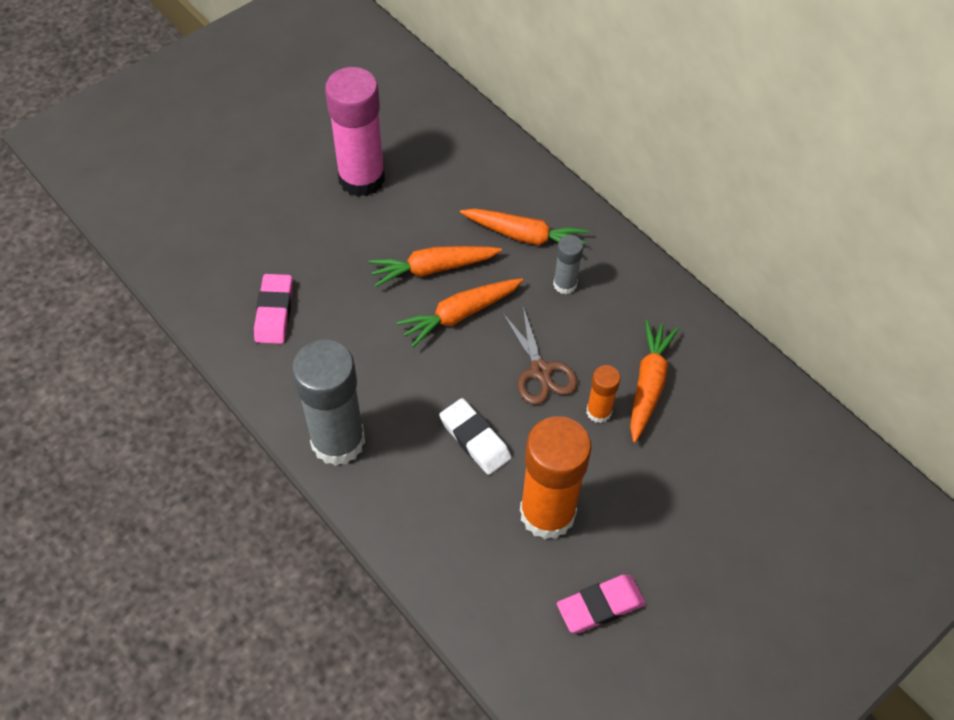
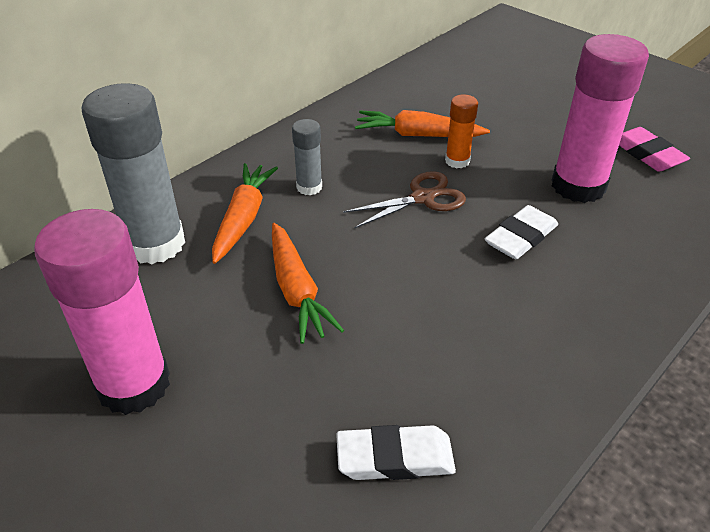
camera: 95 degrees left, 15 degrees down
(274, 312) = (395, 458): pink eraser -> white eraser
(338, 441) = (573, 351): grey glue stick -> grey glue stick (155, 244)
(460, 314) = (363, 261): orange carrot -> none
(547, 513) = (578, 186): orange glue stick -> pink glue stick

